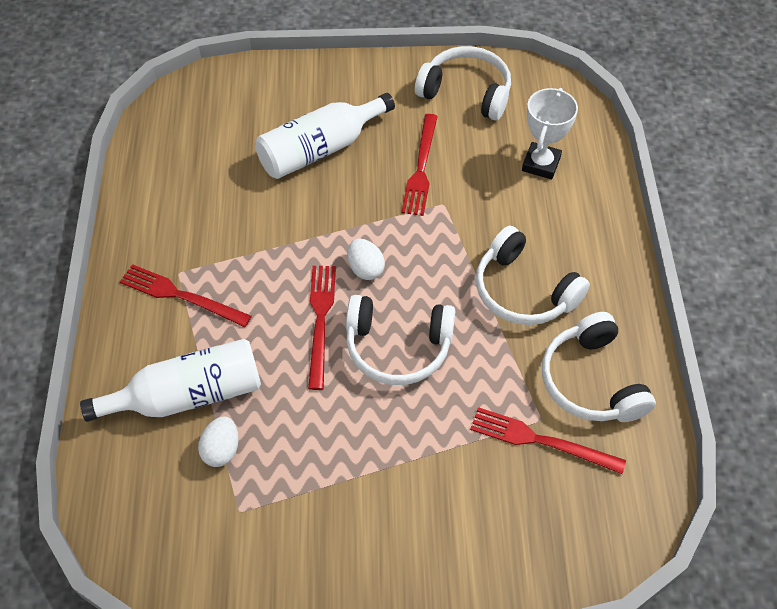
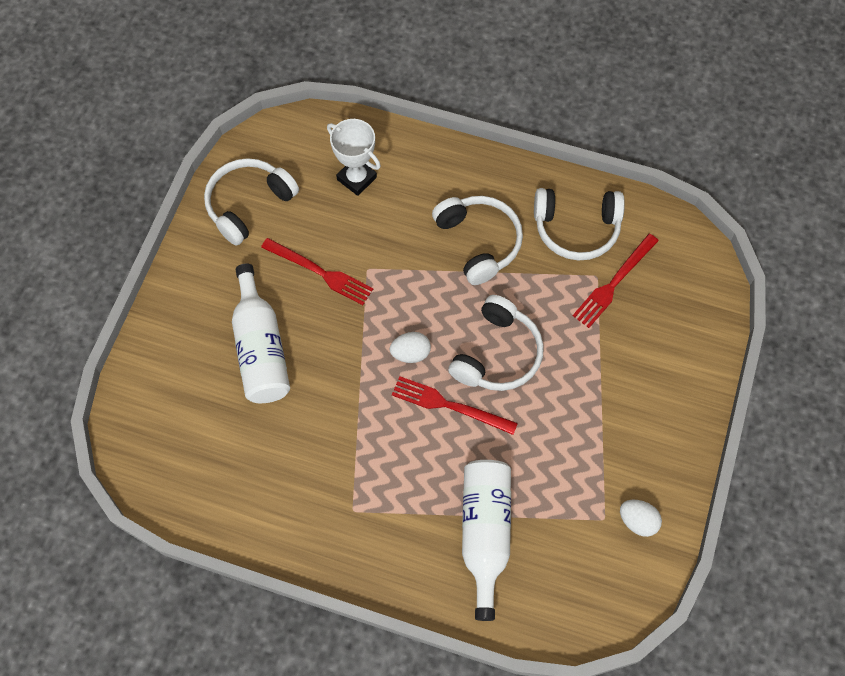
camera: 70 degrees left, 10 degrees up
(181, 295) = (379, 515): red fork -> none
(221, 450) = (545, 519): white egg -> white egg (637, 521)
(523, 290) = (478, 242): white headphones -> white headphones turned 90 degrees counterclockwise

